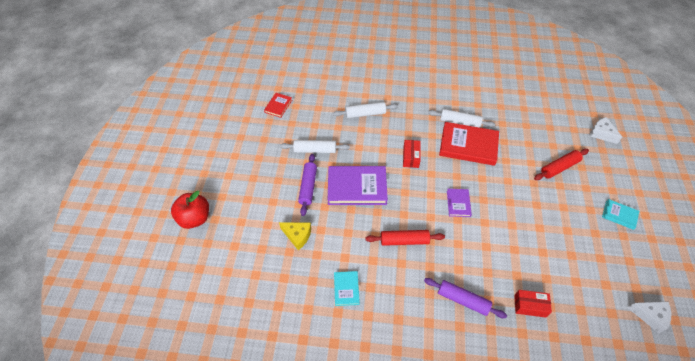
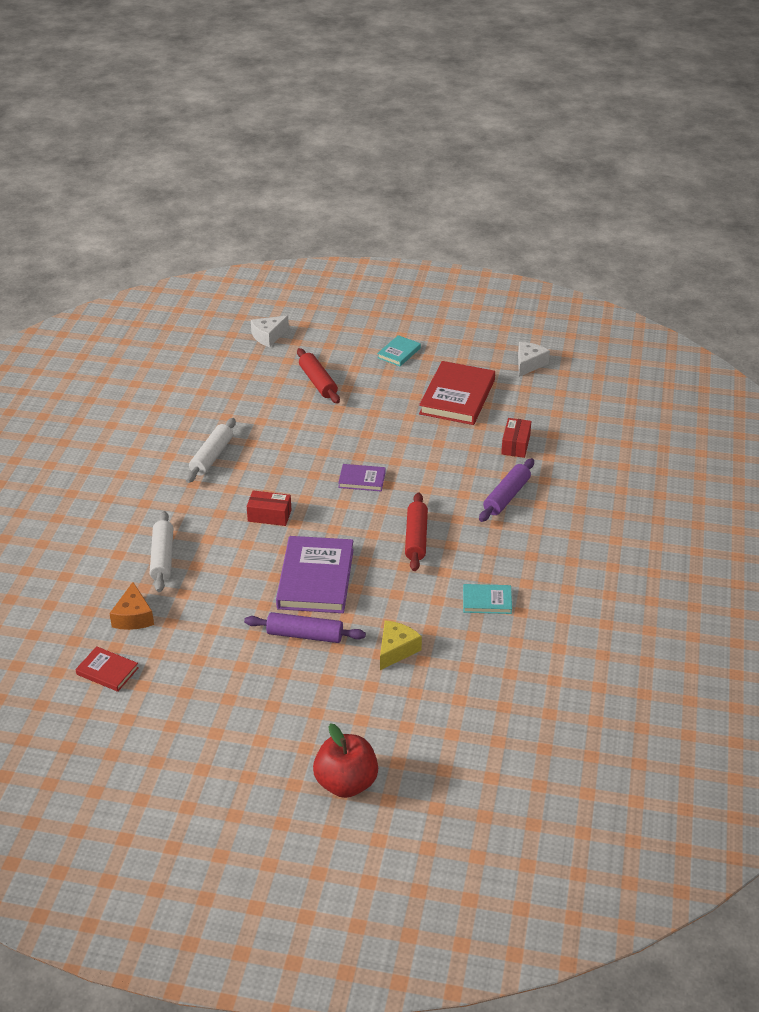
camera: 85 degrees left, 15 degrees down
(315, 150) = (228, 624): white rolling pin -> none
(318, 109) = (133, 617): none -> orange cheese
(468, 145) = (260, 455): red book -> red book (457, 397)

